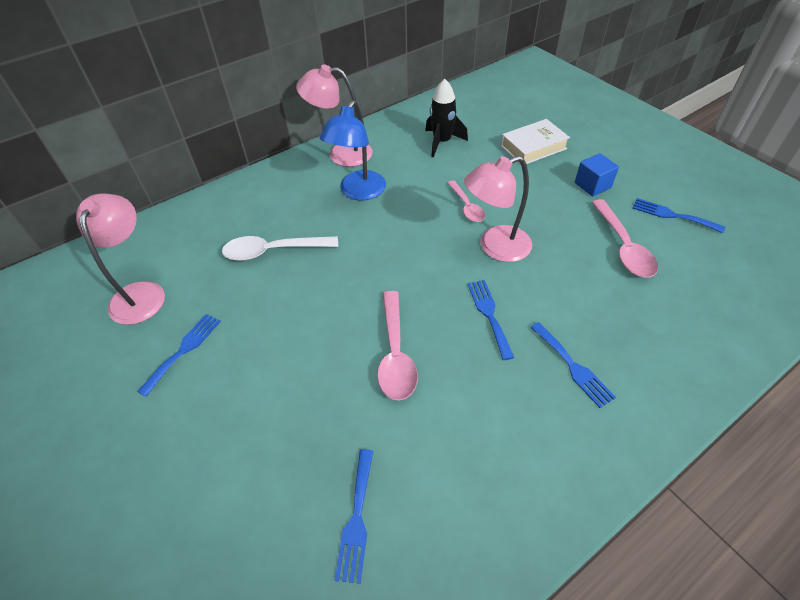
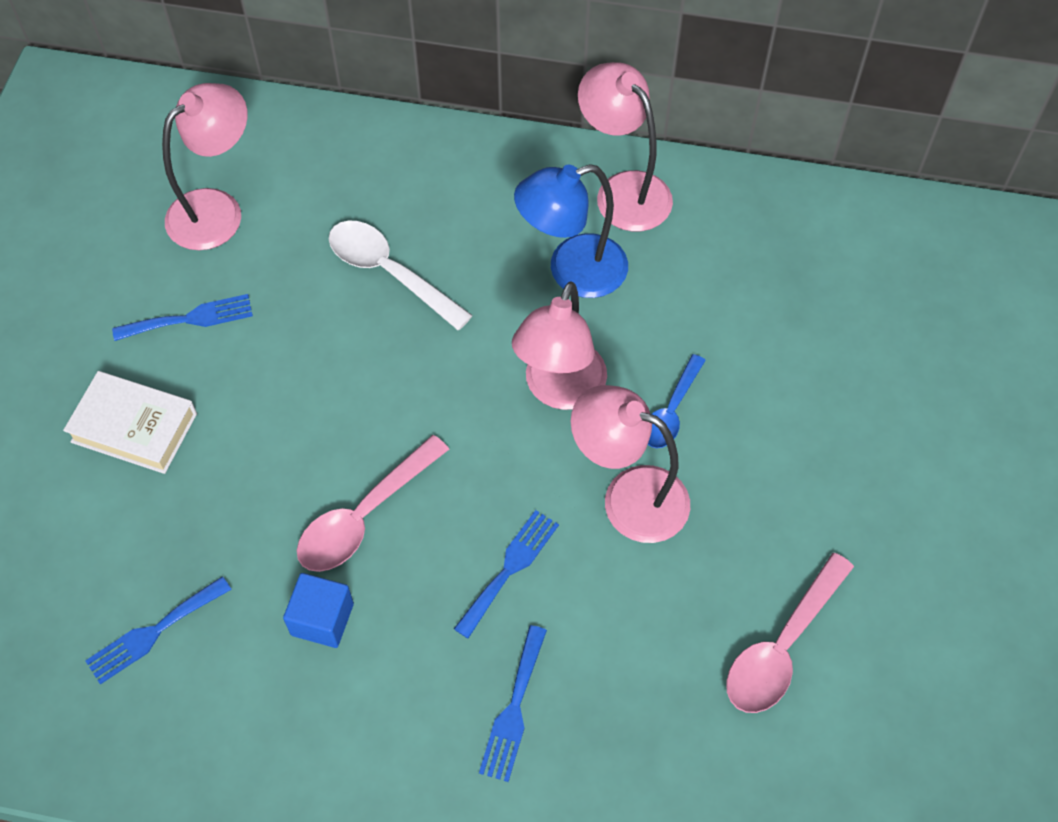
camera: 45 degrees right, 10 degrees up
(413, 234) = (560, 390): none -> pink lamp
(442, 142) = (773, 283): black rocket -> none
(467, 207) = (671, 411): pink spoon -> blue spoon
(533, 147) = (887, 401): white book -> white book (134, 427)
(592, 185) = (878, 532): blue cube -> blue cube (322, 619)
(672, 215) = (917, 673): blue fork -> none

